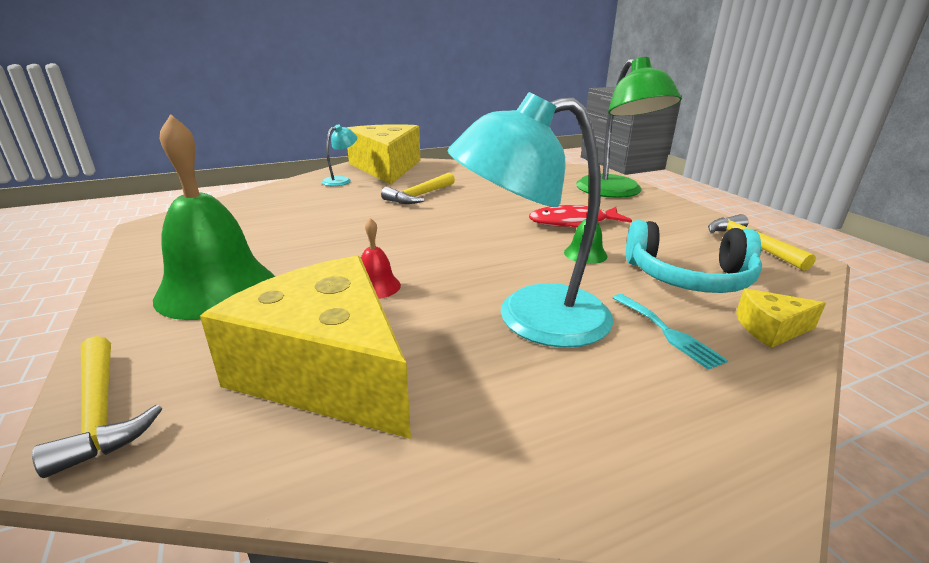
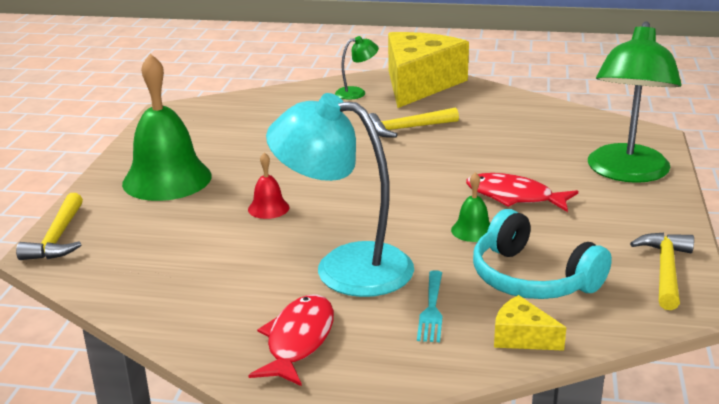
camera: 35 degrees right, 0 degrees up
(327, 371) = (180, 255): yellow cheese -> none
(341, 180) = (356, 93): turquoise lamp -> green lamp
(607, 423) = (298, 340): none -> red fish

